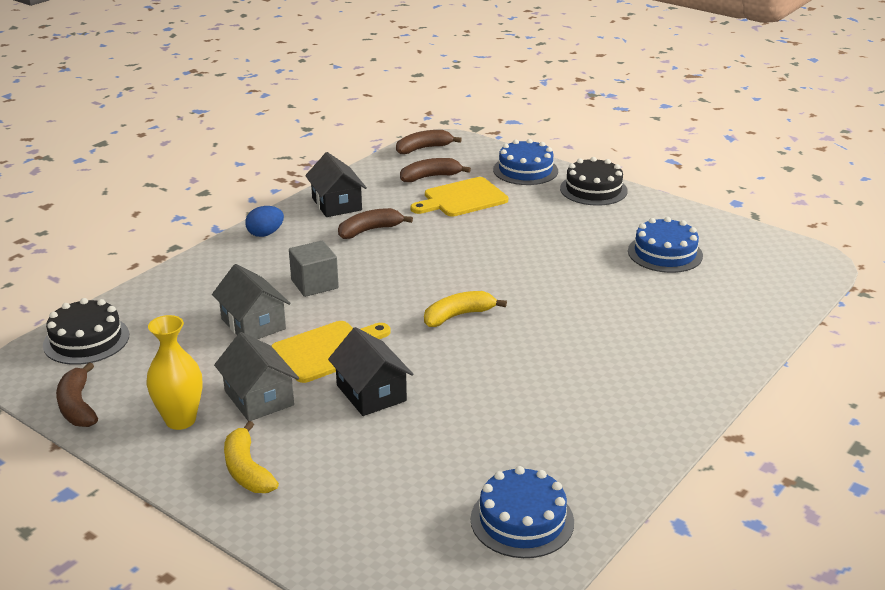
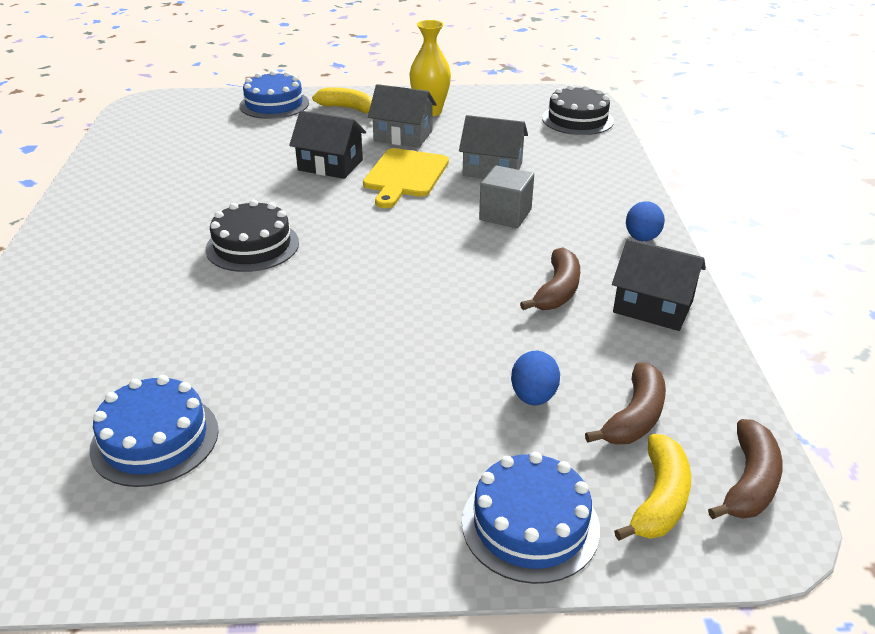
camera: 140 degrees right, 5 degrees up
(77, 406) = (502, 96): brown banana -> none
(458, 316) = (336, 243): yellow banana -> yellow banana (659, 499)
(462, 199) = (533, 396): yellow cutting board -> blue egg
(522, 520) = (145, 145): blue cake -> blue cake (274, 104)
(593, 189) = (368, 537): black cake -> black cake (252, 246)

